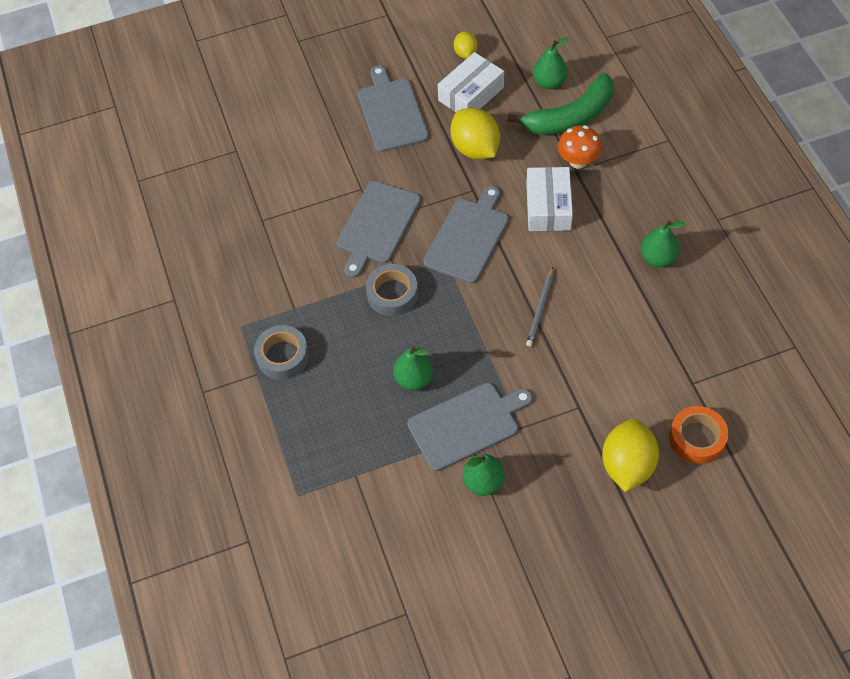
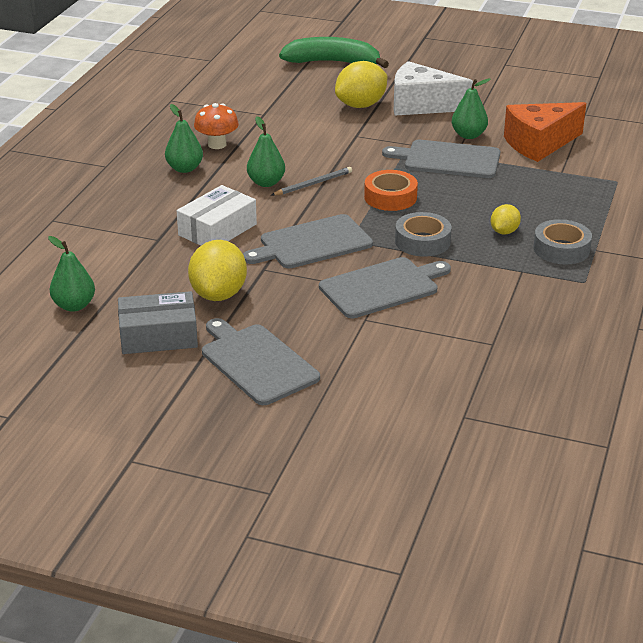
camera: 145 degrees left, 25 degrees down
(391, 112) = (257, 362): grey cutting board -> grey cutting board turned 120 degrees clockwise
(409, 514) = (539, 144): none -> orange cheese
(413, 379) = (462, 193): green pear -> green pear (266, 183)
(465, 53) = (109, 372): yellow lemon -> yellow lemon (504, 232)
(471, 94) = (158, 336): white box -> grey box
(570, 117) = (100, 273): green banana -> green banana (333, 62)
(574, 509) = (421, 105): none -> white cheese
(578, 161) = (146, 243): orange mushroom -> orange mushroom (217, 144)
(697, 438) = (299, 97): orange tape -> orange tape (390, 197)

